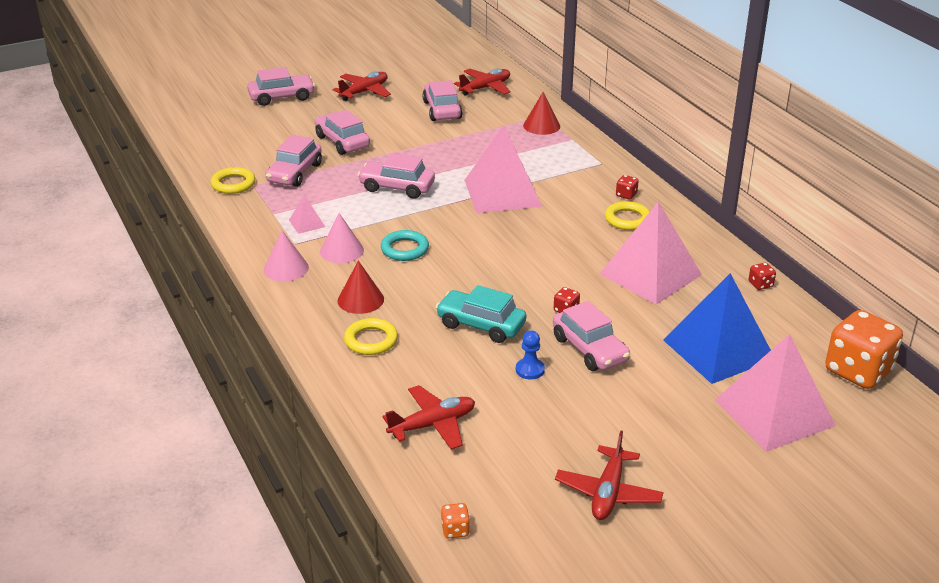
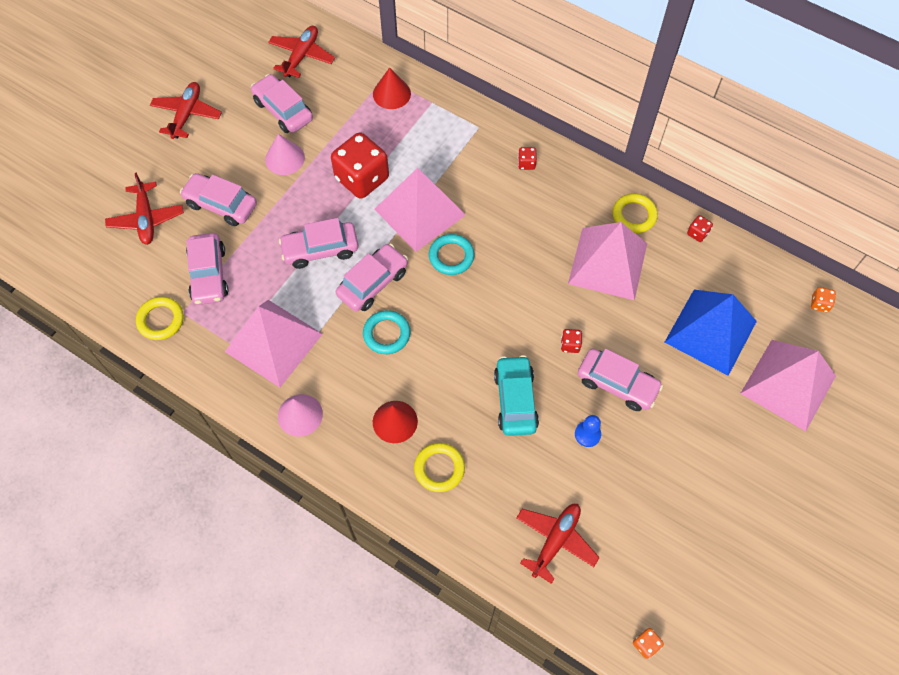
camera: 30 degrees left, 30 degrees up
(282, 97) = (108, 160): pink car -> pink car (373, 283)
(307, 223) = (273, 342): pink pyramid -> pink pyramid, size x2.38
(341, 251) = (332, 365): pink cone -> pink cone (284, 158)
(470, 161) = (362, 178): none -> red dice
(481, 325) = (515, 400): turquoise car -> turquoise car turned 90 degrees clockwise
(505, 225) = (451, 256): none -> turquoise ring
(608, 492) = (726, 539): red plane -> red plane (146, 219)
(627, 219) = (547, 198): yellow ring -> yellow ring (634, 215)
(858, 371) = (819, 304): orange dice -> orange dice, size x0.41

